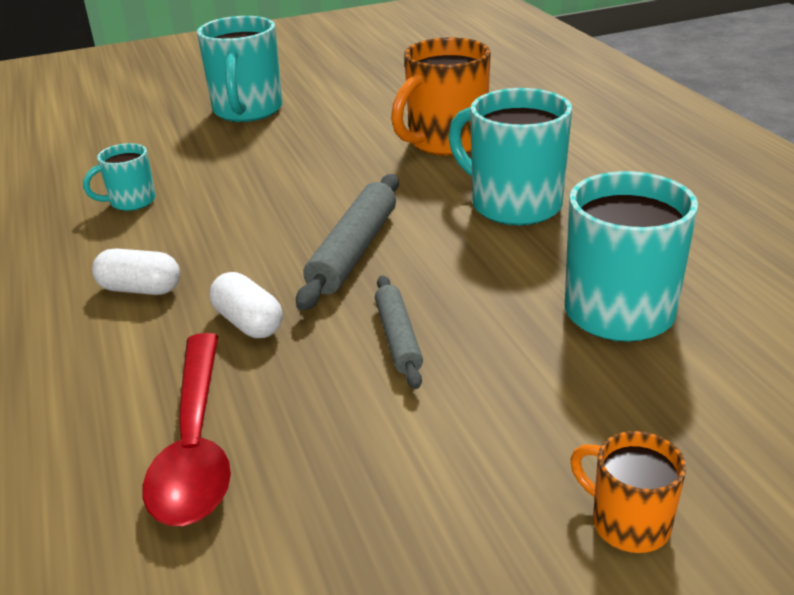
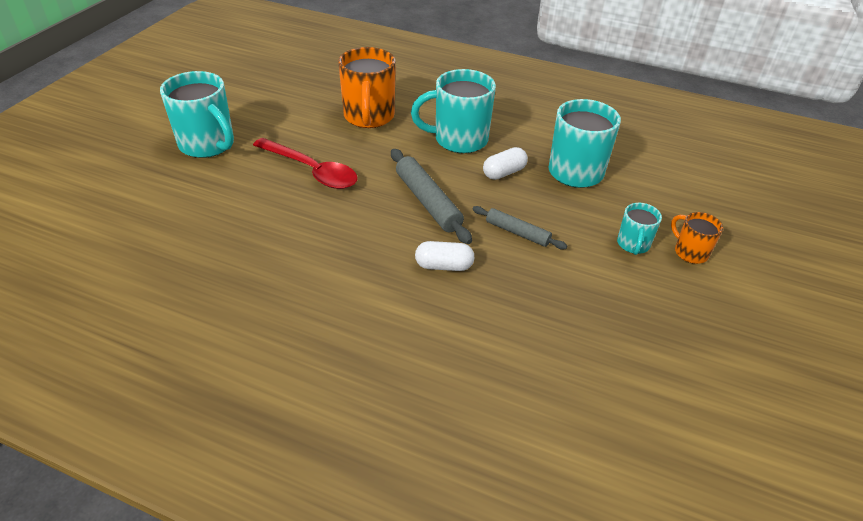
camera: 50 degrees left, 10 degrees up
(131, 202) = (248, 240): turquoise mug -> turquoise mug (633, 244)
(140, 289) = (357, 284): white capsule -> white capsule (504, 173)
(195, 444) = (520, 331): red spoon -> red spoon (311, 171)
(627, 523) = (690, 252): orange mug -> orange mug turned 60 degrees clockwise

